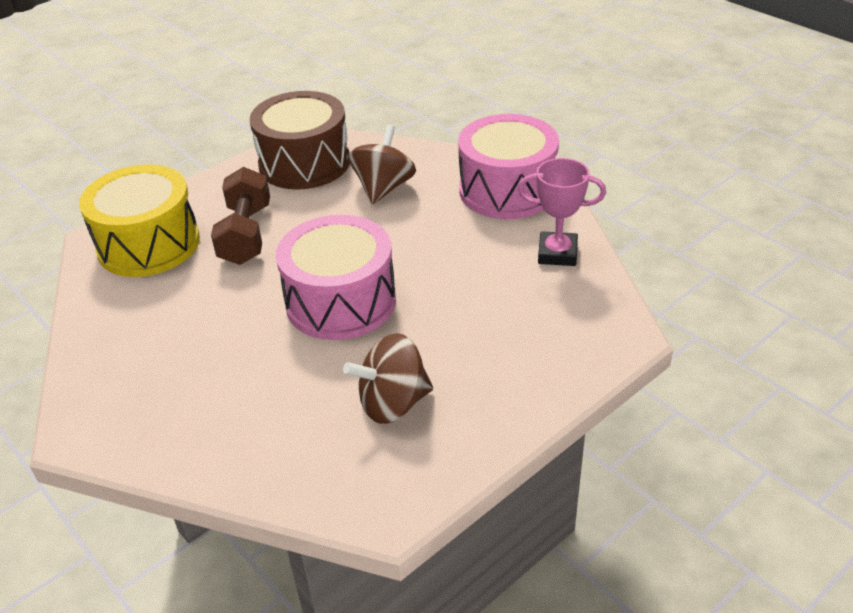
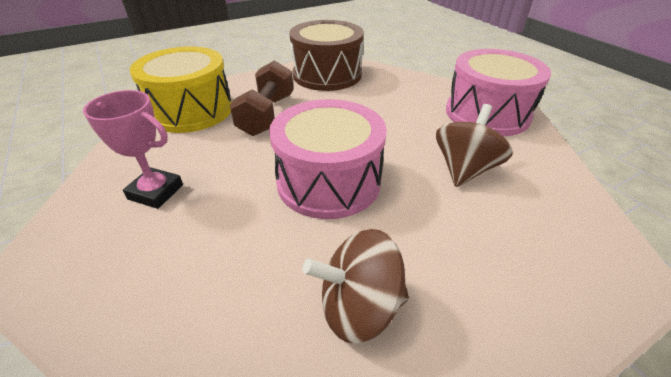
camera: 10 degrees right, 0 degrees up
(383, 188) = (383, 98): brown spinning top -> brown spinning top (464, 169)
(557, 253) = (539, 172): pink trophy -> pink trophy (156, 192)

